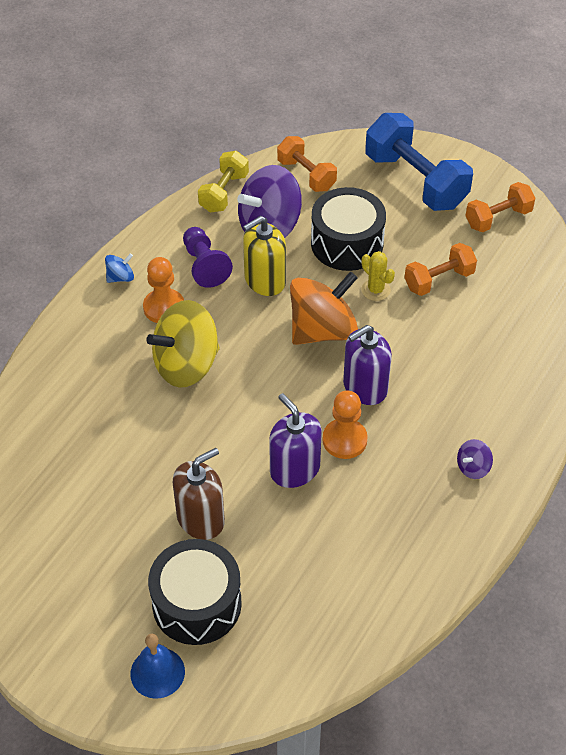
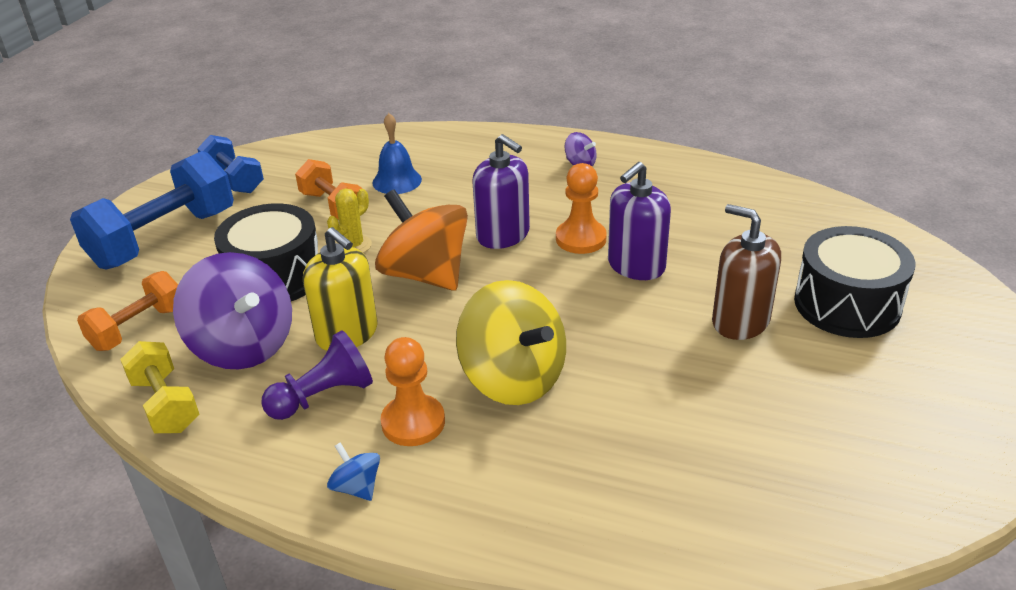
camera: 100 degrees left, 15 degrees down
(157, 672) = (947, 316): blue bell -> blue bell (397, 181)
(224, 192) = (165, 404): yellow dumbbell -> yellow dumbbell turned 45 degrees clockwise
(498, 218) = (234, 180): orange dumbbell -> blue dumbbell

